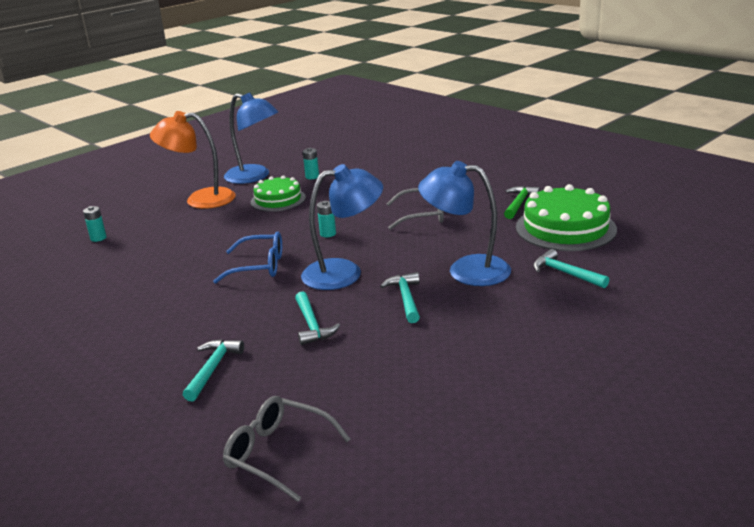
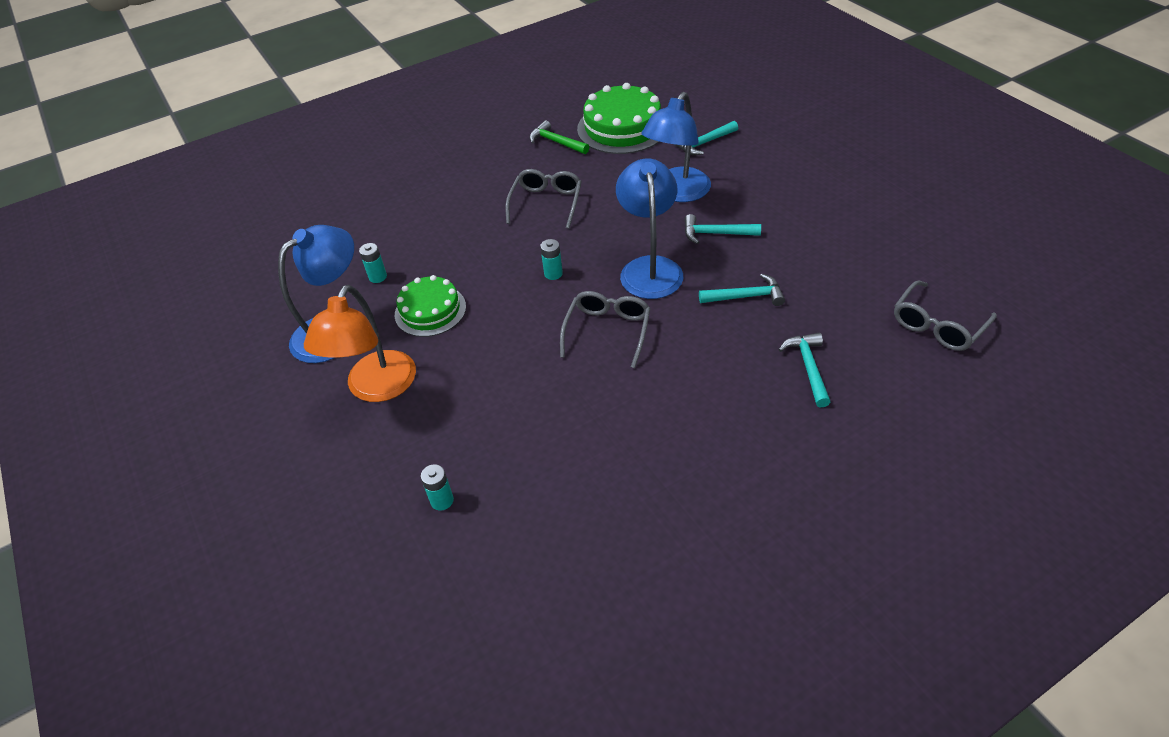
camera: 75 degrees left, 20 degrees up
(213, 369) = (808, 367): turquoise hammer -> turquoise hammer turned 60 degrees clockwise
(259, 266) = (607, 331): blue glasses -> grey glasses

